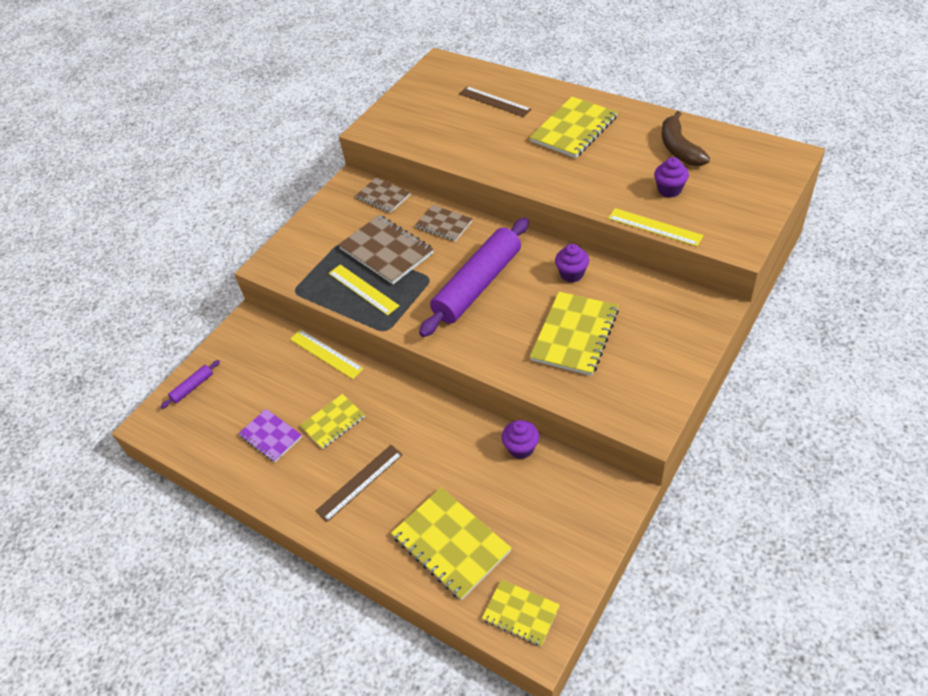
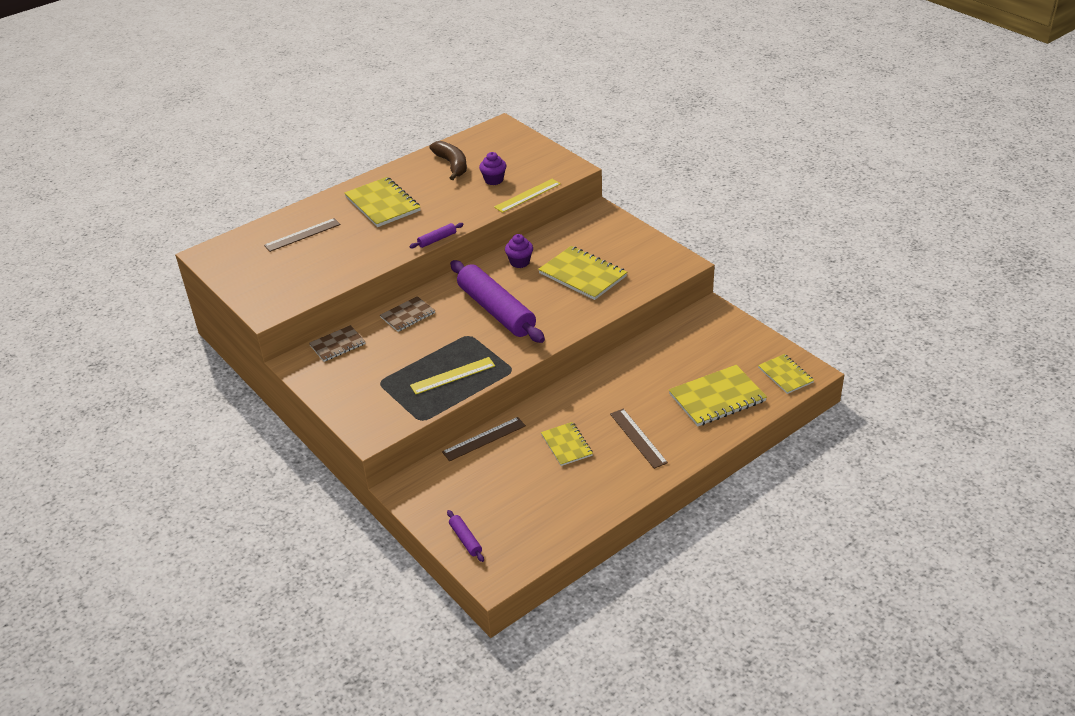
camera: 75 degrees left, 10 degrees down
(271, 436) = (559, 488): purple notebook -> none
(326, 354) = (484, 439): yellow ruler -> brown ruler
(386, 251) = (414, 354): brown notebook -> none
(520, 613) = (785, 375): yellow notebook -> yellow notebook turned 75 degrees counterclockwise
(521, 448) = (650, 346): purple cupcake -> none
(530, 189) = (437, 239): none -> purple rolling pin
(679, 148) = (452, 165): brown banana -> brown banana turned 120 degrees counterclockwise

